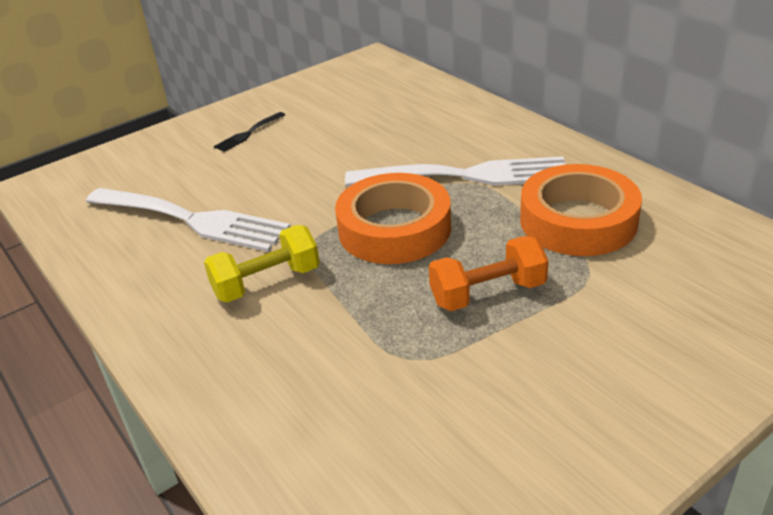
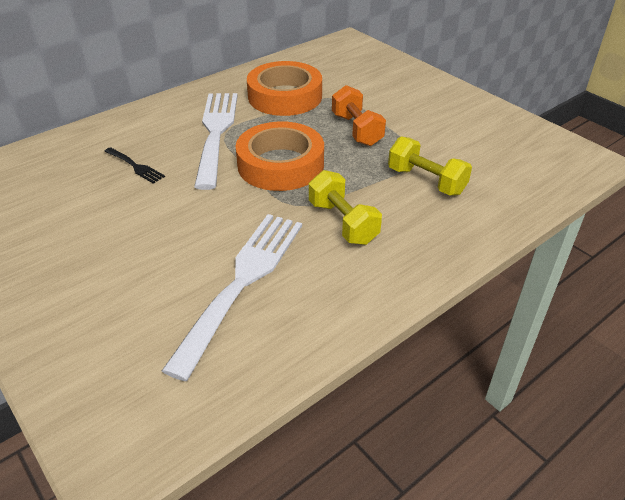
camera: 95 degrees left, 5 degrees up
(248, 133) = (75, 263): black fork -> black fork (135, 166)
(345, 363) = (426, 181): none -> yellow dumbbell

